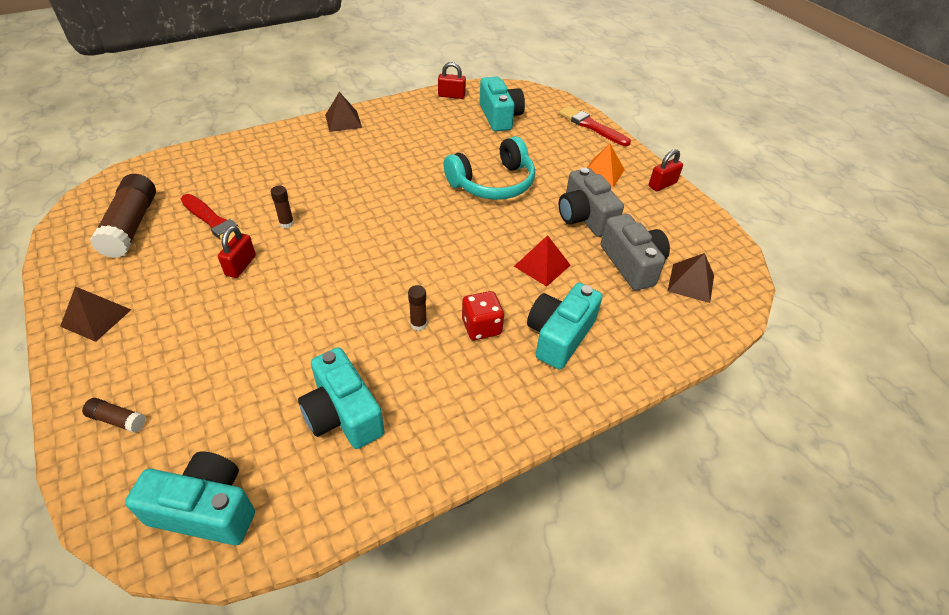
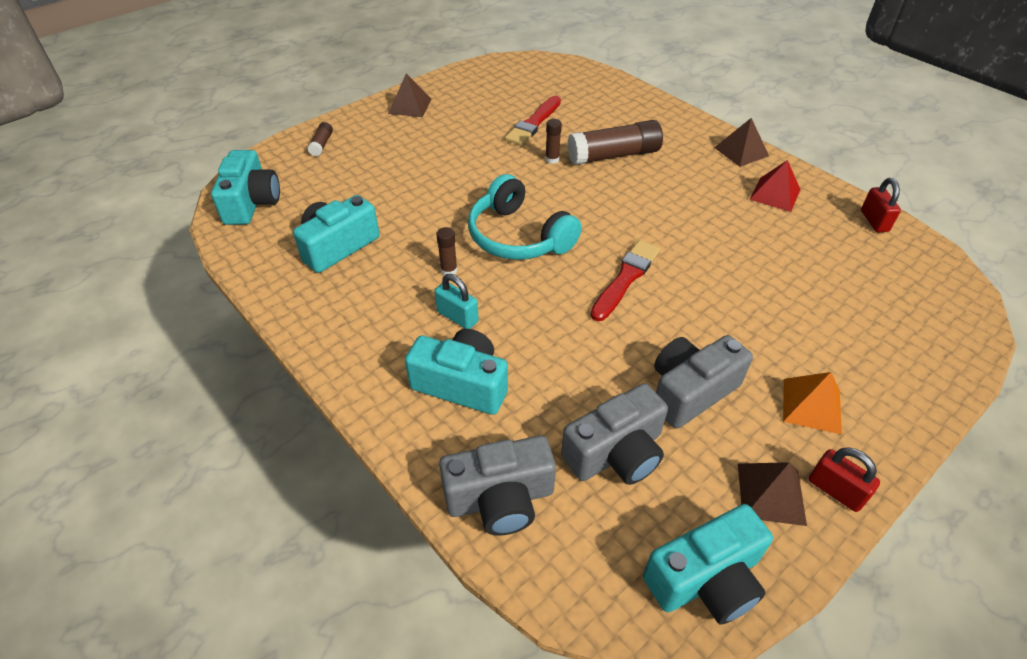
camera: 80 degrees right, 0 degrees up
(131, 226) = (511, 88): brown glue stick -> brown glue stick (614, 155)
(240, 265) = (487, 150): red padlock -> none
(481, 327) = (457, 317): red dice -> turquoise padlock
(493, 183) = (706, 290): turquoise headphones -> turquoise headphones (518, 237)
(499, 116) = (865, 274): turquoise camera -> turquoise camera (706, 579)
(542, 265) = (573, 356): red pyramid -> red pyramid (775, 194)
(591, 126) = (933, 382): red brush -> red brush (625, 278)
(667, 330) = (500, 499): none -> grey camera
(691, 283) = (606, 531): brown pyramid -> brown pyramid (770, 493)

